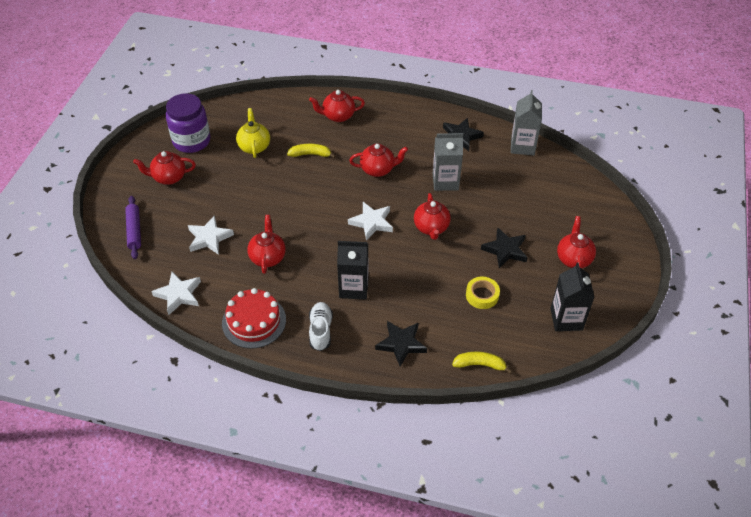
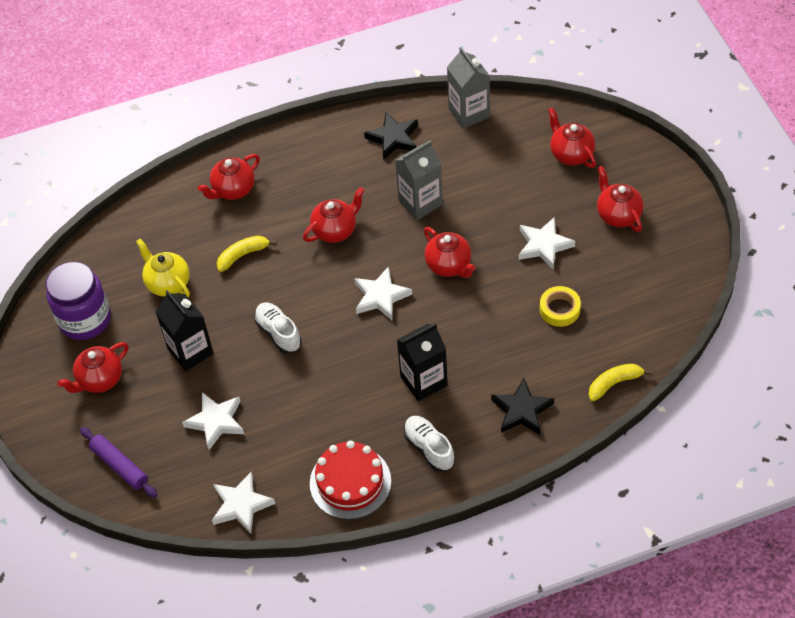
camera: 30 degrees left, 5 degrees up
(268, 257) = (302, 403): red teapot -> red teapot (570, 154)
(291, 209) = (278, 333): none -> white shoe
(505, 250) = (544, 245): black star -> white star
(566, 319) = (659, 285): black carton -> black carton (190, 351)

